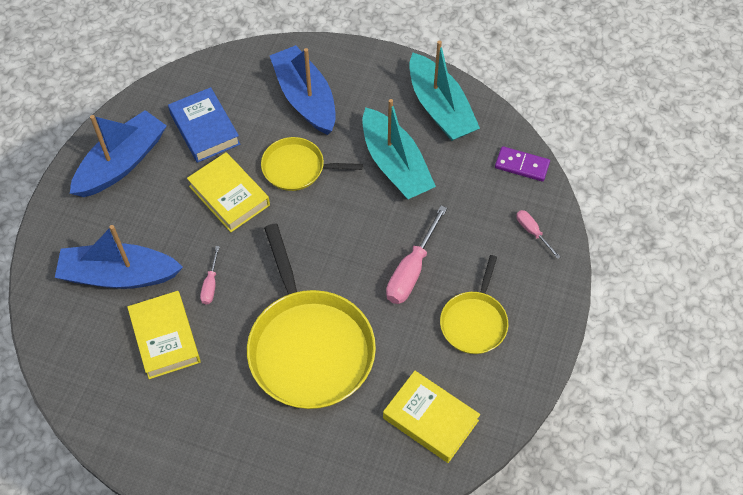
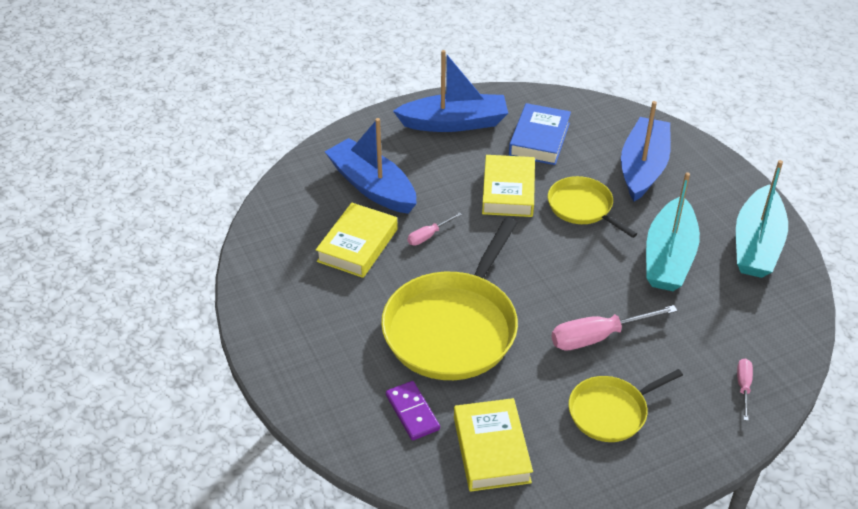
camera: 45 degrees right, 15 degrees down
(522, 165) = (789, 332): purple domino -> purple domino (412, 412)

